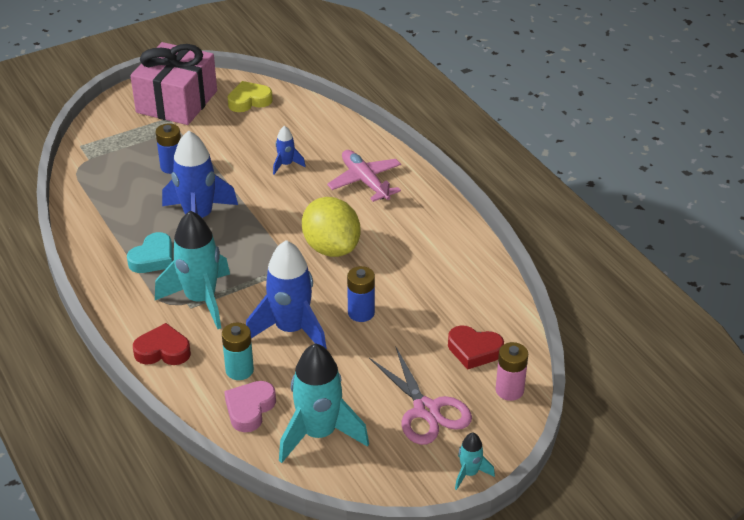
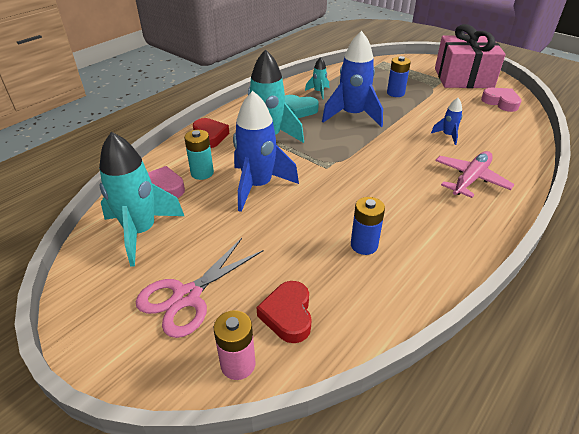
camera: 70 degrees right, 0 degrees up
(249, 101) = (501, 102): yellow heart -> pink heart
(331, 248) = (369, 182): yellow lemon -> none
(361, 313) = (299, 219): blue battery -> blue battery (364, 245)
(469, 473) = (101, 356): turquoise rocket -> turquoise rocket (319, 92)

